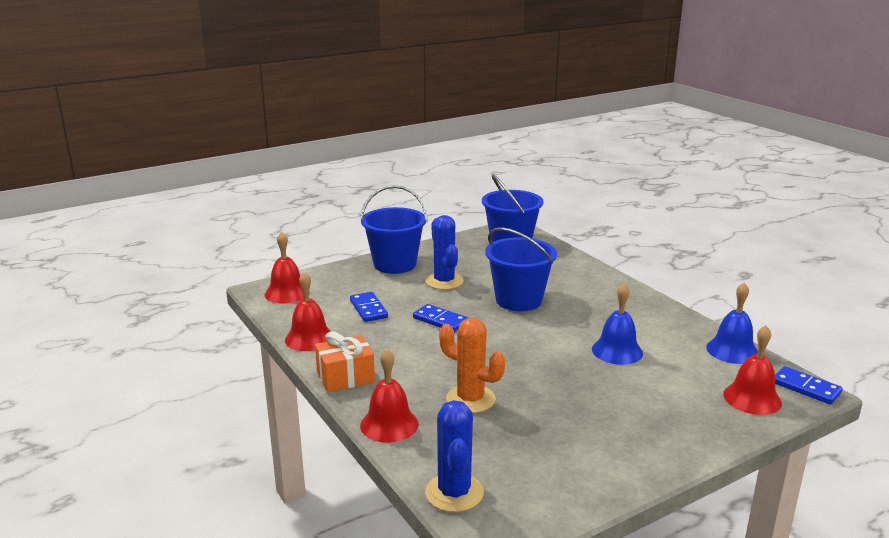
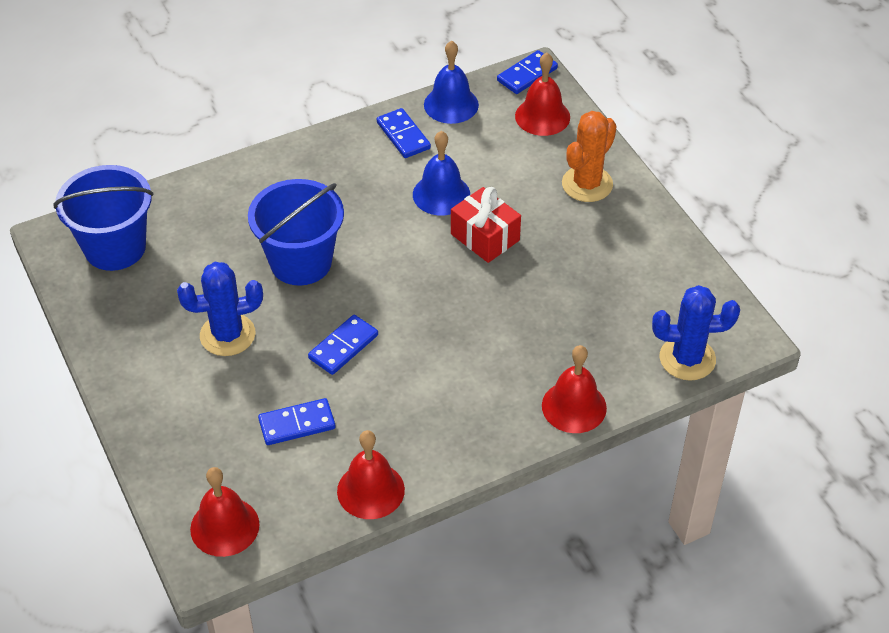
camera: 85 degrees left, 25 degrees up
(345, 377) = (473, 448): orange gift -> none
(395, 264) = (154, 390): blue bucket -> none
(470, 399) = (530, 332): orange cactus -> orange cactus (587, 184)
(575, 373) = (485, 237): none -> red gift
(677, 331) = (403, 135): none -> blue domino

